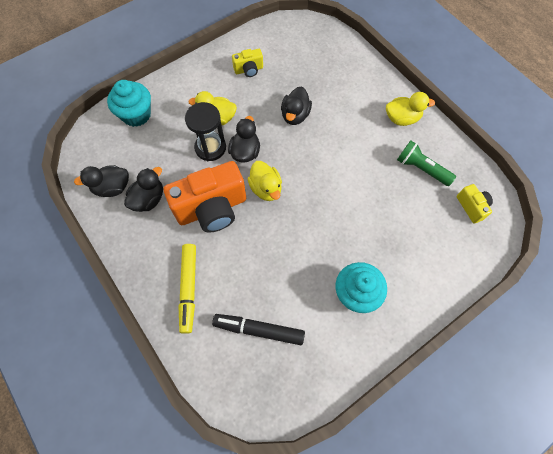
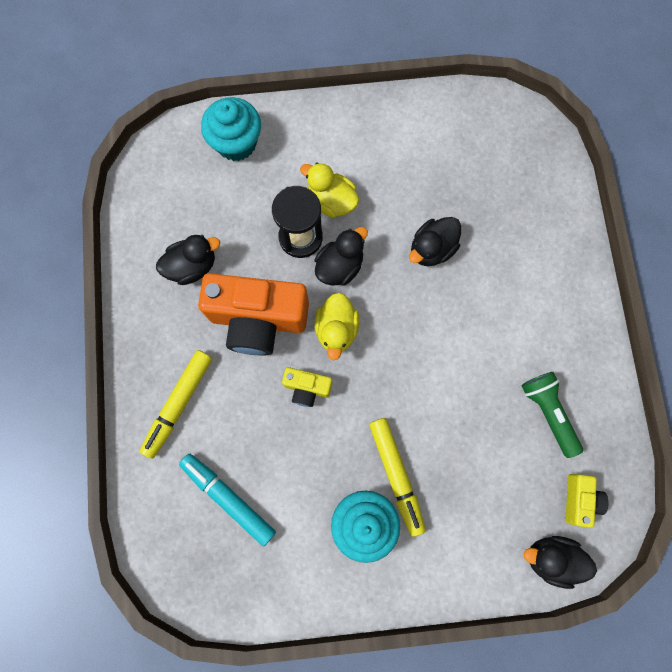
camera: 30 degrees right, 10 degrees up
(112, 188) = (159, 228): black duck -> black duck (551, 558)
(249, 70) = (411, 151): yellow camera -> yellow camera (307, 388)
(259, 330) = (228, 498): black marker -> turquoise marker
(357, 253) = (396, 475): none -> yellow marker
(402, 118) = (569, 329): yellow duck -> none

